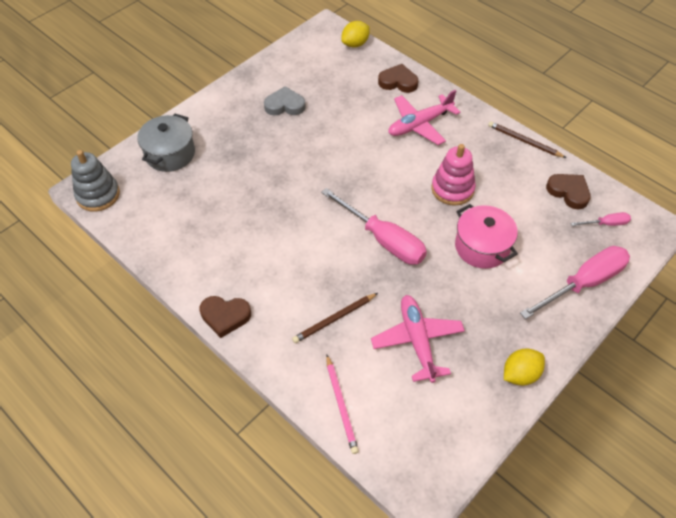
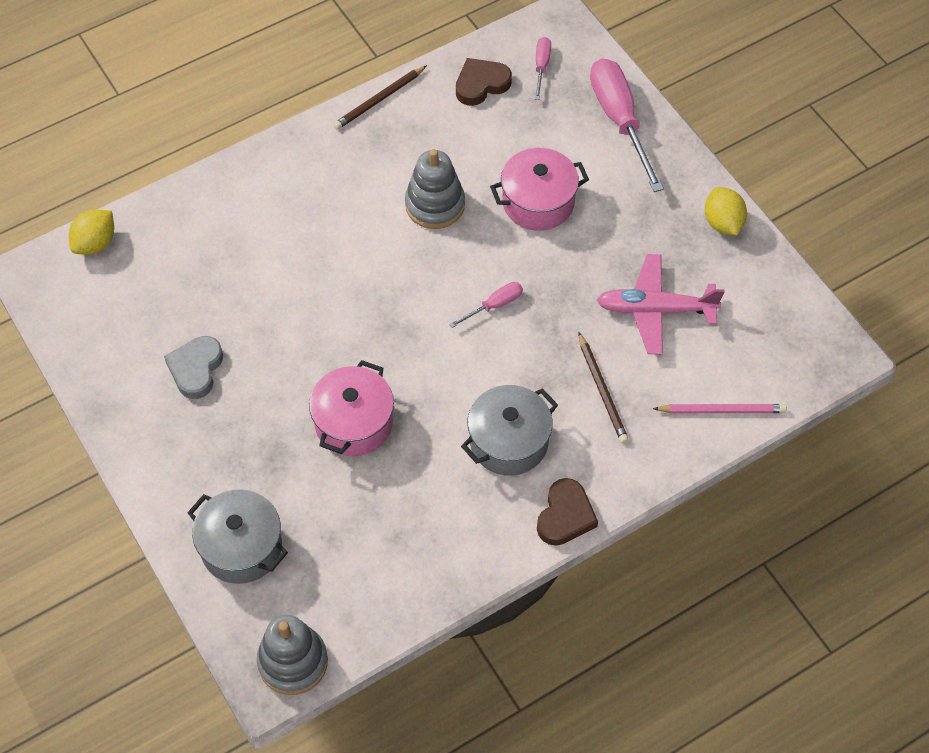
camera: 75 degrees left, 5 degrees up
(268, 185) = (353, 423): none -> pink pot
(276, 271) = (509, 442): none -> grey pot
(355, 44) = (95, 243): yellow lemon -> yellow lemon turned 60 degrees clockwise
(383, 239) = (494, 305): pink screwdriver -> pink screwdriver, size x0.48
(398, 82) = (205, 210): brown heart -> none
(419, 124) = (303, 208): pink plane -> none
(452, 189) = (435, 205): pink stacking toy -> grey stacking toy

